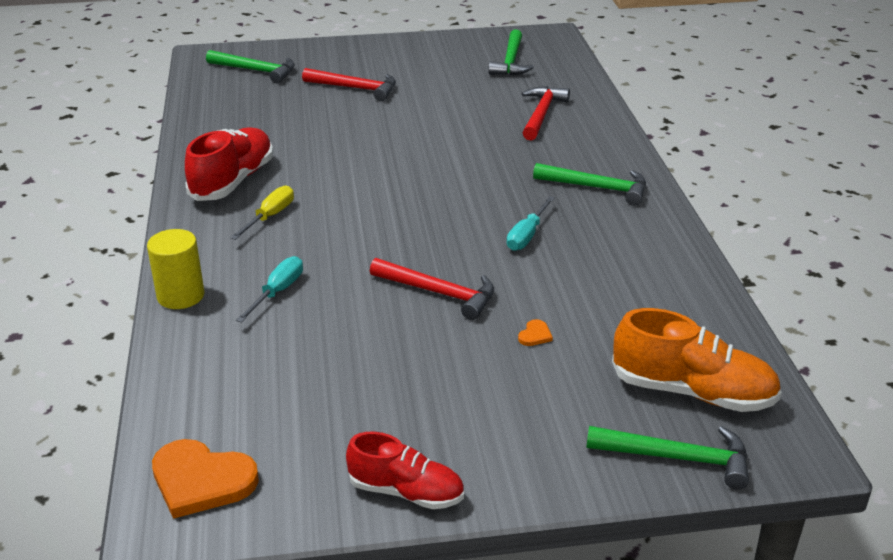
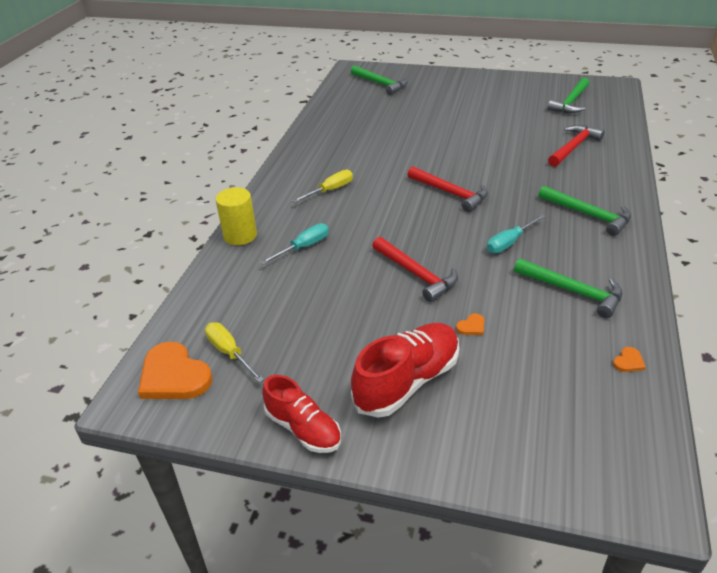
camera: 25 degrees right, 5 degrees up
(233, 181) = (320, 160): red shoe -> red shoe (407, 381)
(259, 436) = (229, 353): none -> yellow screwdriver
(355, 88) = (442, 106): red hammer -> red hammer (450, 193)
(677, 458) = (534, 468): green hammer -> green hammer (573, 291)
(692, 392) = (579, 412): orange shoe -> none
(715, 331) = (628, 361): none -> orange heart

